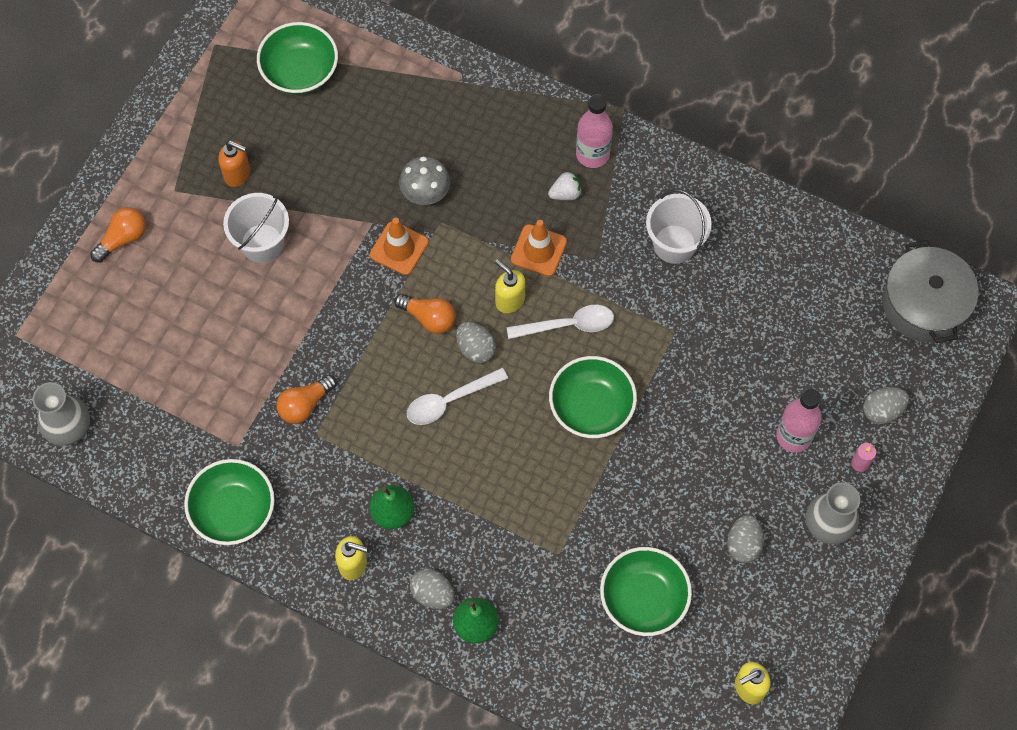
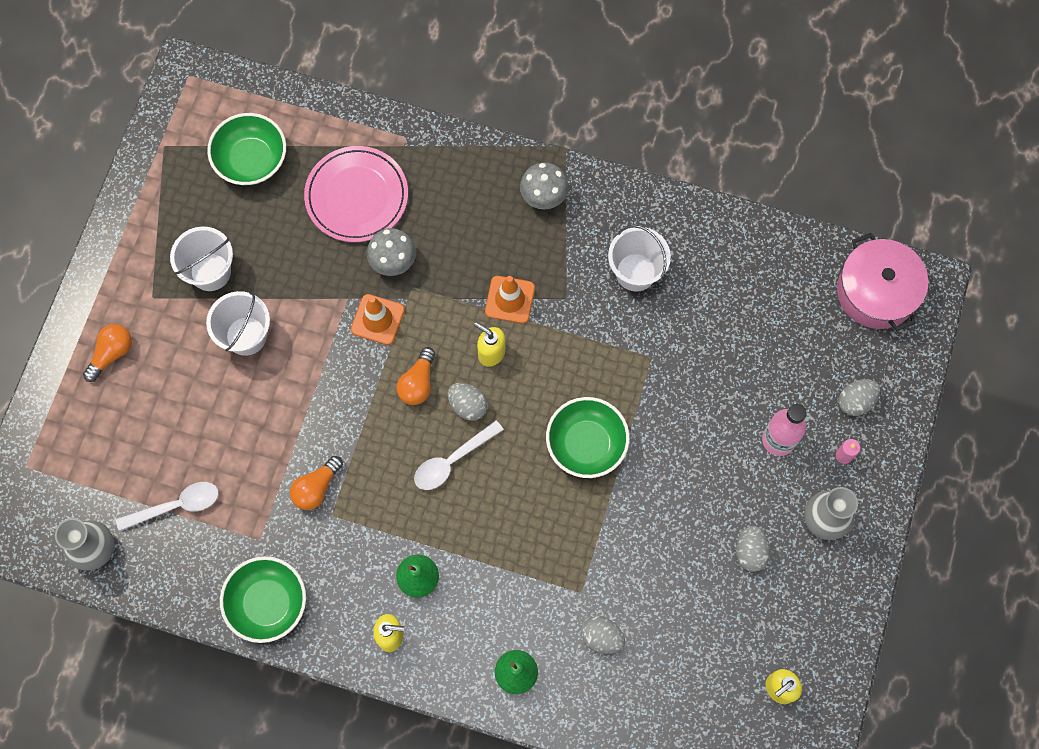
camera: 10 degrees left, 5 degrees up
(238, 174) = (210, 272): orange soap dispenser -> white bucket
(400, 124) = (356, 196): none -> pink plate
(428, 318) = (418, 383): orange light bulb -> orange light bulb turned 90 degrees clockwise
(432, 594) = (470, 651): grey egg -> grey egg (601, 637)
(565, 193) = (525, 239): white strawberry -> none
(568, 325) = (550, 368): white spoon -> white spoon (176, 506)
(592, 154) = (543, 197): pink bottle -> grey mushroom
(643, 599) = (667, 621): green bowl -> none
(924, 304) = (876, 292): grey pot -> pink pot

